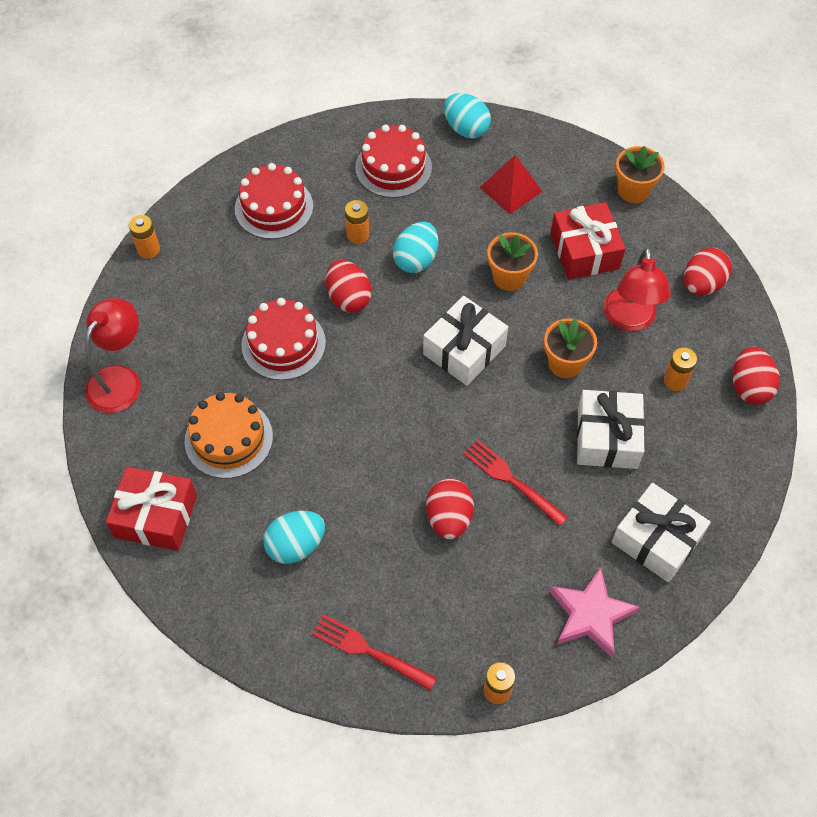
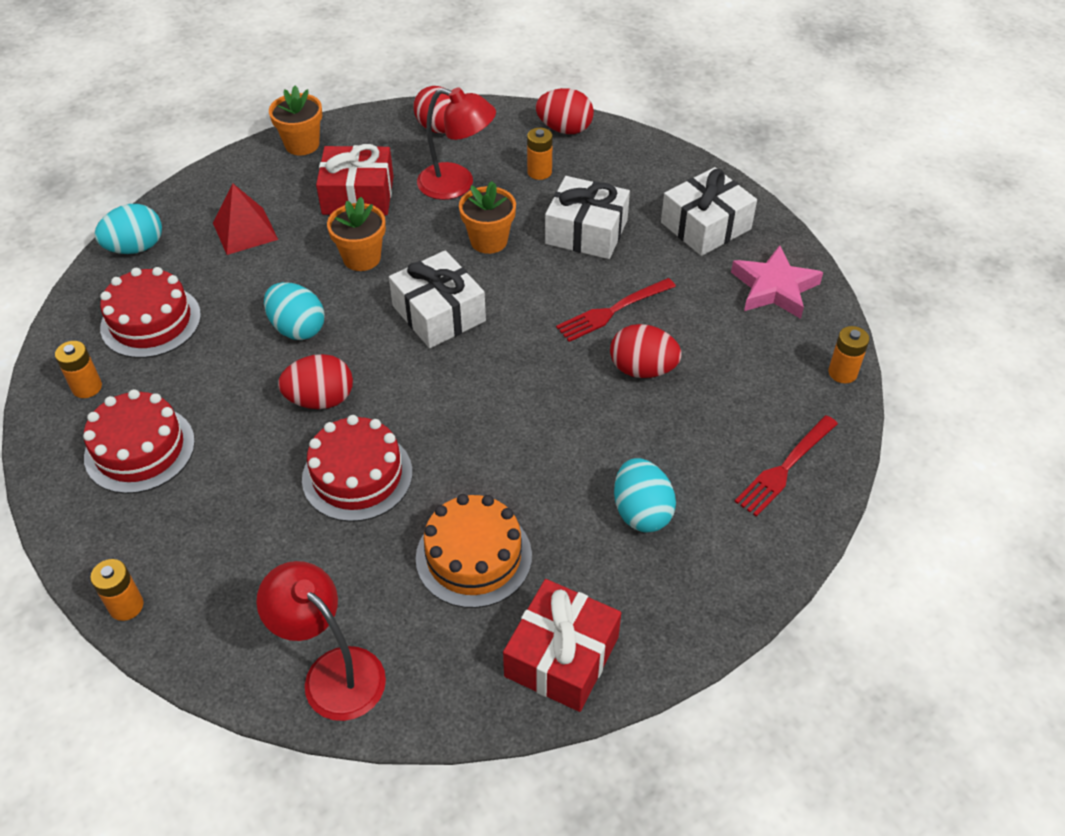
camera: 75 degrees left, 10 degrees down
(358, 235) = (232, 373): orange battery -> orange battery (87, 387)

